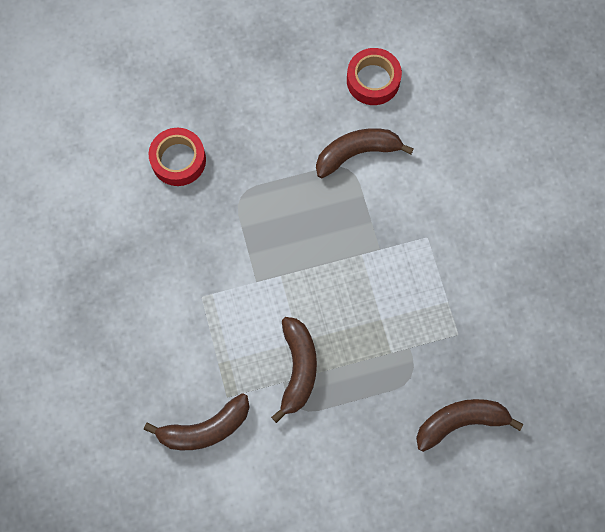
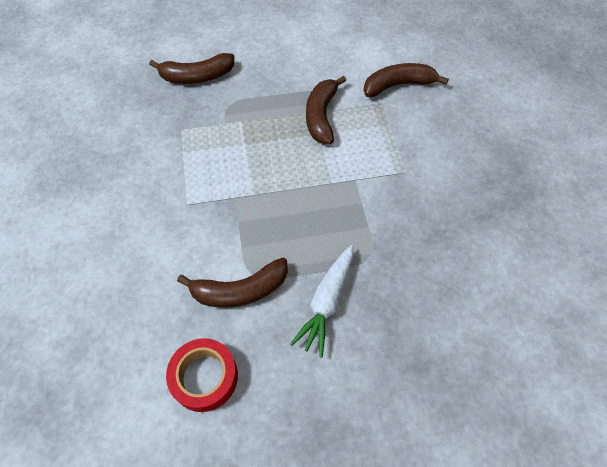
camera: 175 degrees left, 15 degrees down
(178, 160) = (438, 299): red tape -> none
(278, 149) = (327, 302): none -> white carrot

